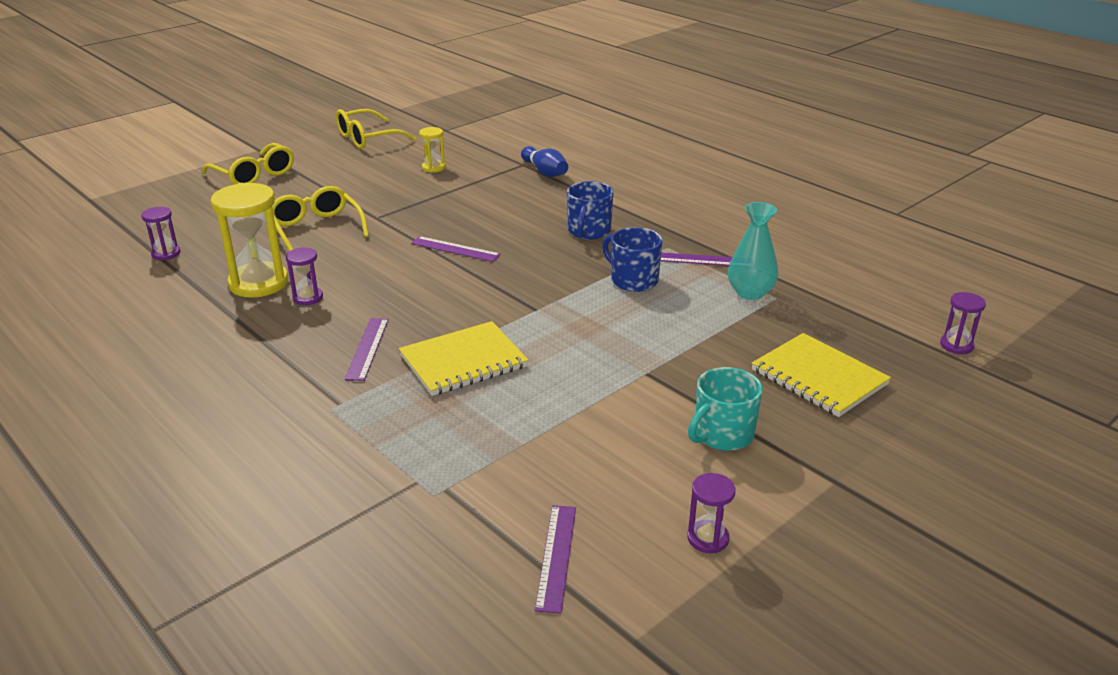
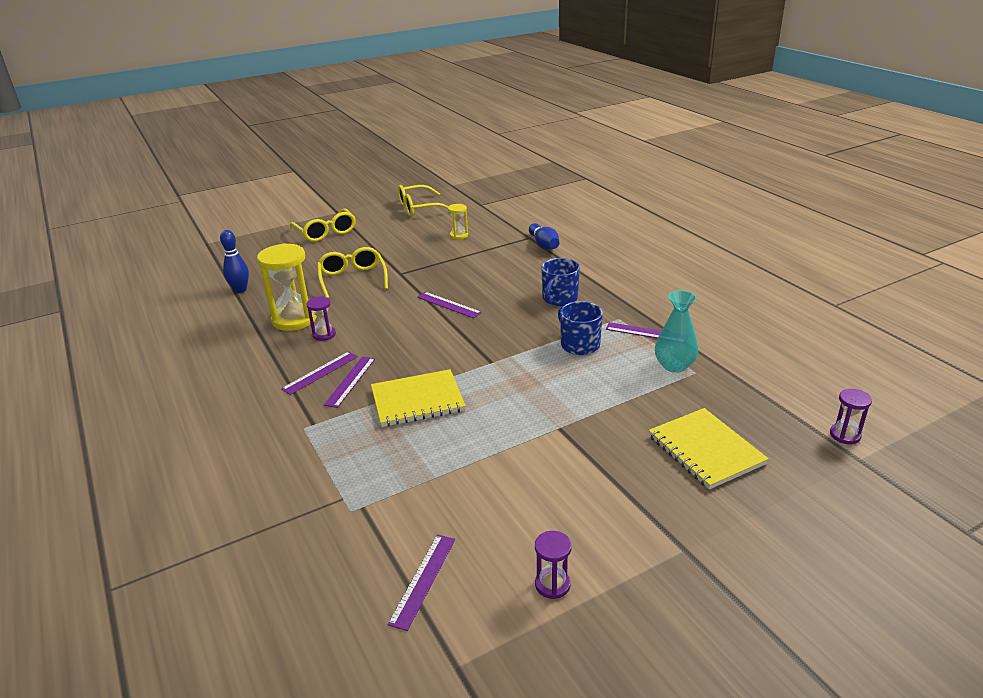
camera: 15 degrees right, 0 degrees up
(166, 253) = (240, 290): purple hourglass -> blue bowling pin
(323, 342) = (320, 372): none -> purple ruler
(722, 435) = (601, 492): turquoise mug -> none

